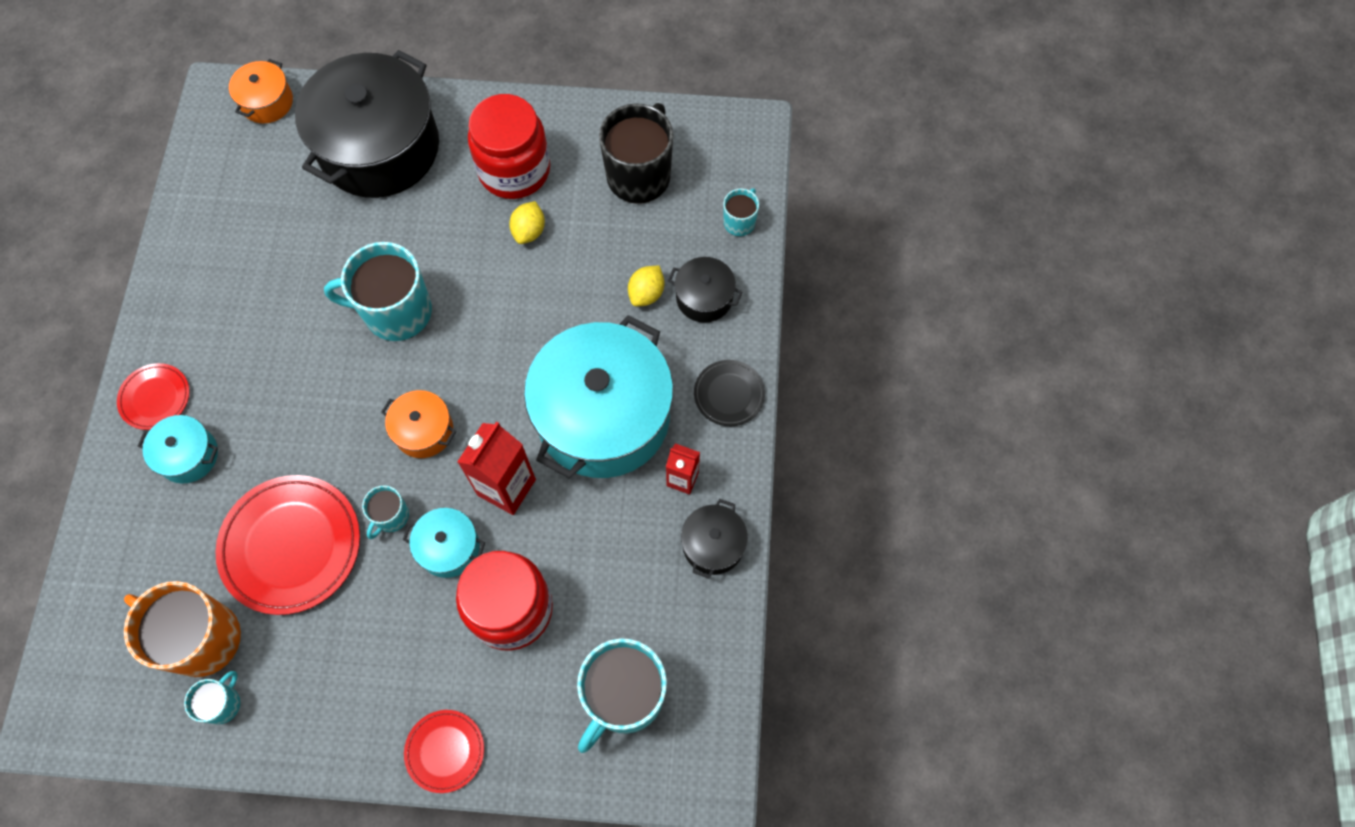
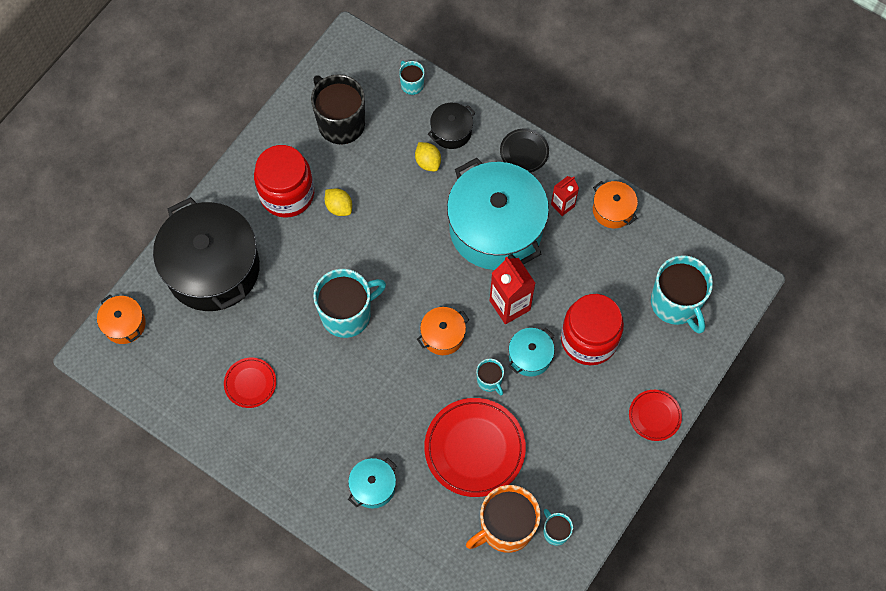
camera: 60 degrees left, 0 degrees up
(155, 398) = (317, 491): red plate -> red plate (250, 383)
(396, 312) = (347, 314): turquoise mug -> turquoise mug turned 150 degrees counterclockwise
(713, 544) = (613, 210): black pot -> orange pot

